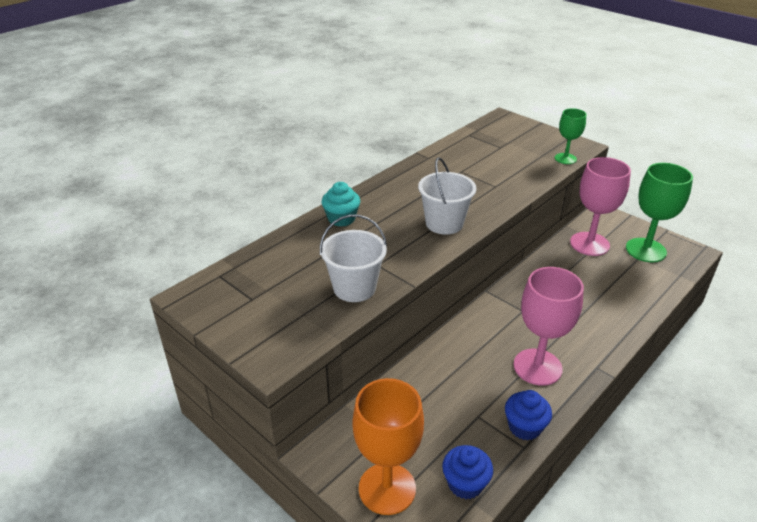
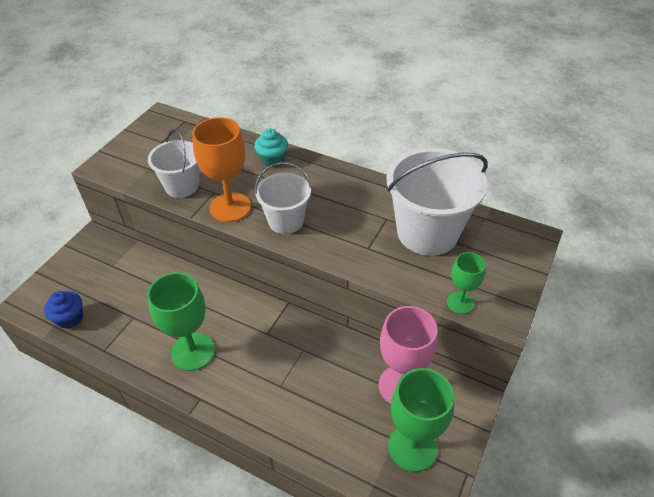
camera: 75 degrees right, 10 degrees up
(387, 488) = (66, 277): orange goblet -> orange goblet (230, 207)
(485, 156) = (427, 232): none -> white bucket
(524, 427) = (124, 348): blue cupcake -> none
(537, 367) = (193, 352): pink goblet -> green goblet

